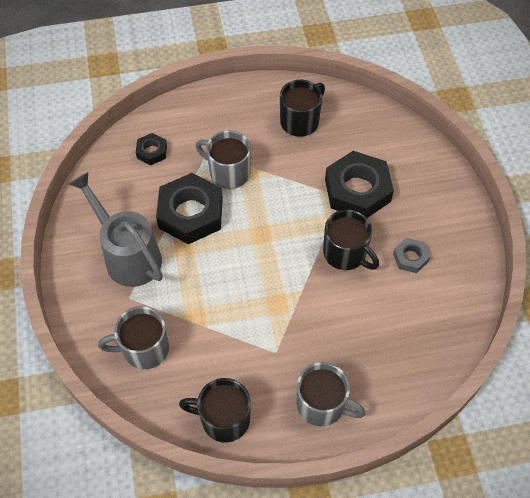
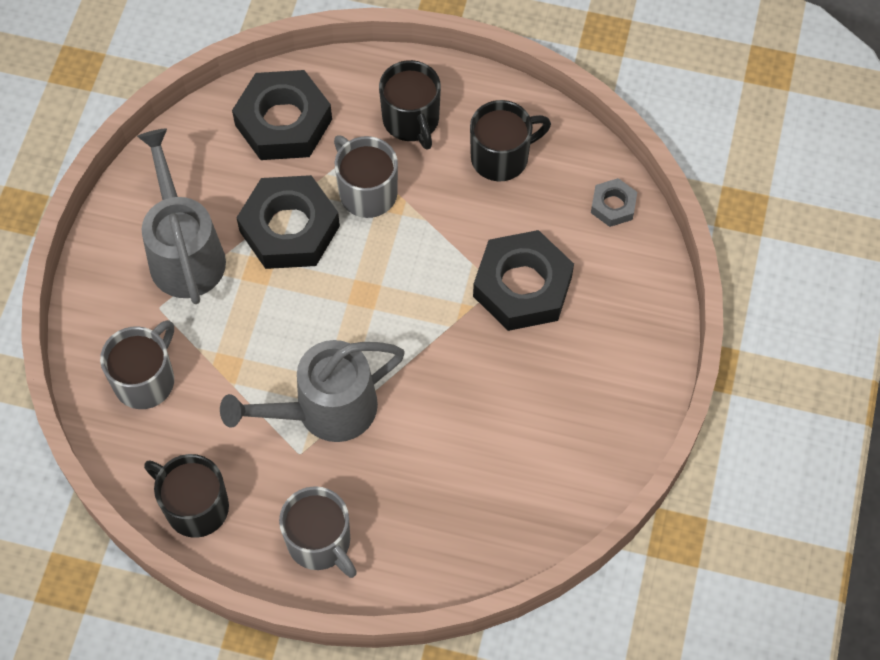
camera: 25 degrees right, 5 degrees up
(144, 349) = (145, 380): grey mug -> grey mug turned 105 degrees clockwise
(152, 151) = (283, 122): black nut -> black nut, size x2.04
(276, 317) = (324, 411): none -> grey watering can
(345, 253) = (457, 365): black mug -> black mug (411, 120)
(410, 257) = (538, 407): grey nut -> grey nut (613, 205)

